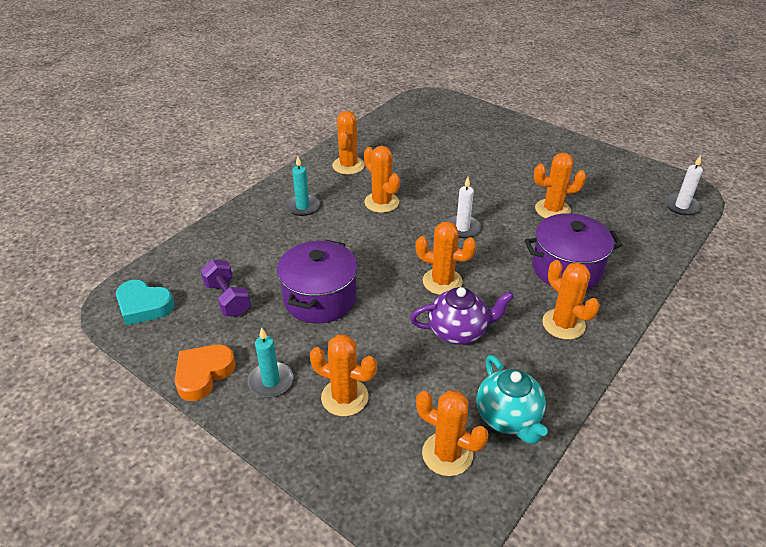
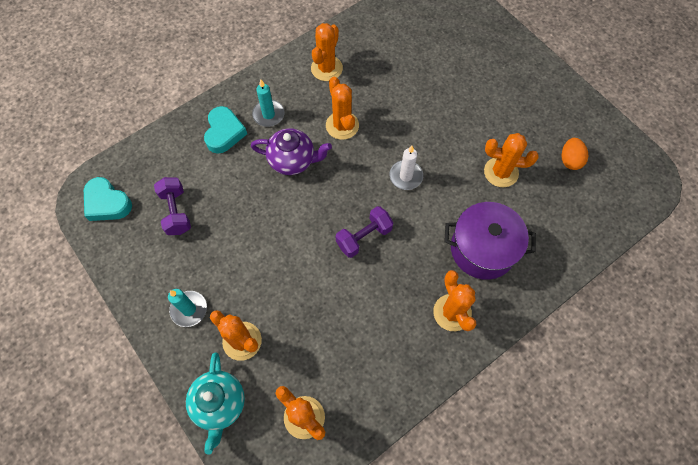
camera: 15 degrees right, 25 degrees up
(203, 374) = (139, 288): orange heart -> none
(260, 227) = (224, 132): none -> turquoise heart
(320, 298) = (252, 230): purple pot -> none
(442, 281) = (364, 237): orange cactus -> purple dumbbell
(458, 331) = (357, 297): purple teapot -> purple teapot (293, 161)
(508, 418) = (365, 397): turquoise teapot -> turquoise teapot (219, 404)
(611, 191) = (570, 160): none -> orange egg
(681, 206) = (632, 197): white candle -> none

